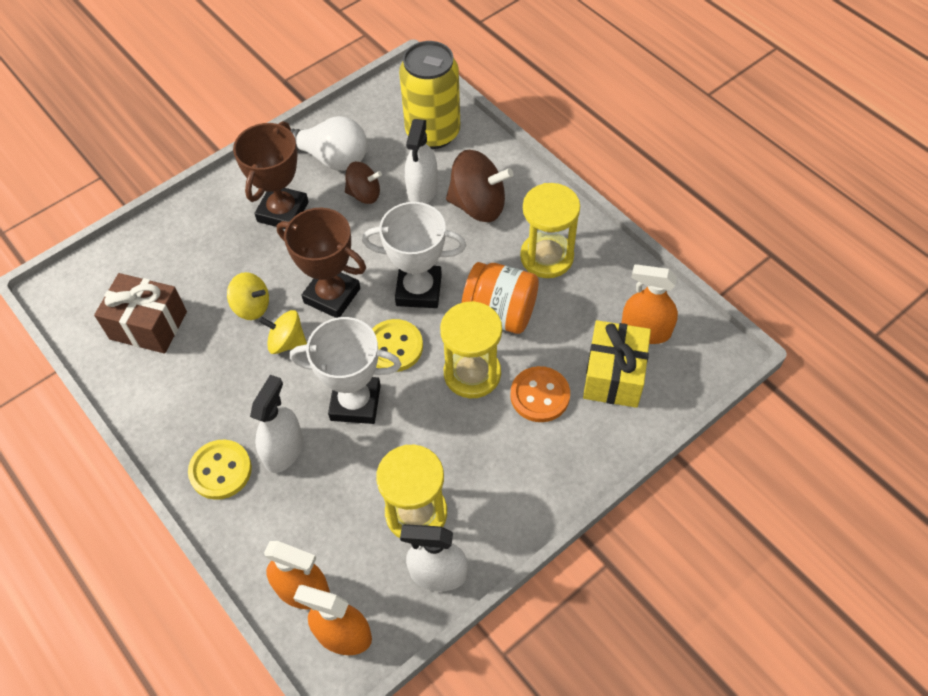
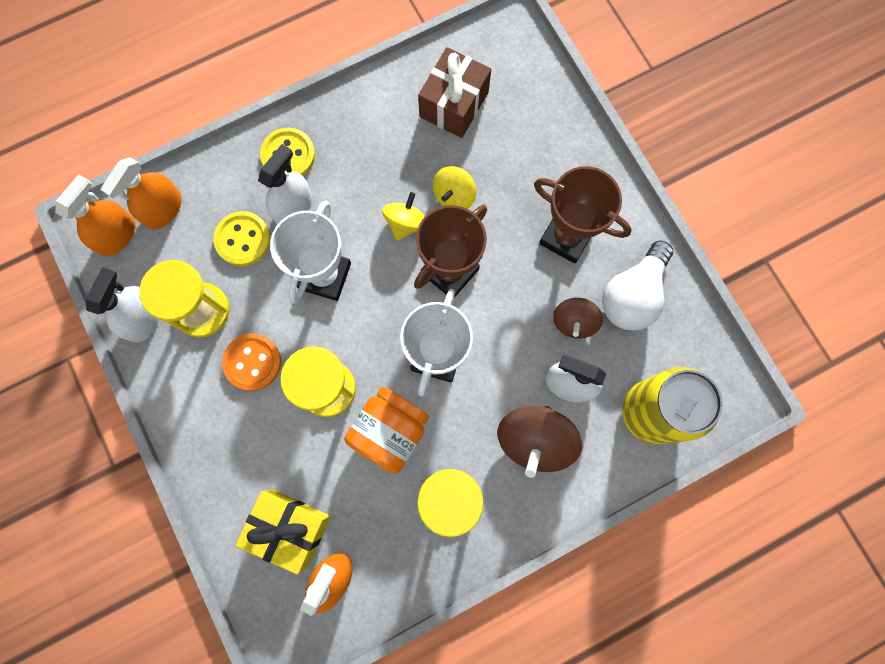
camera: 100 degrees right, 20 degrees up
(283, 450) = (293, 208): white spray bottle -> white spray bottle turned 90 degrees counterclockwise
(394, 347) = (376, 321): yellow button -> yellow button (243, 239)
(540, 395) = (287, 448): orange button -> orange button (252, 362)

